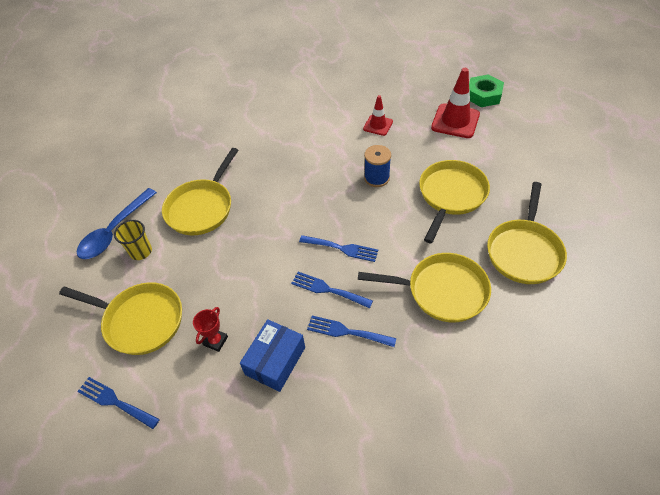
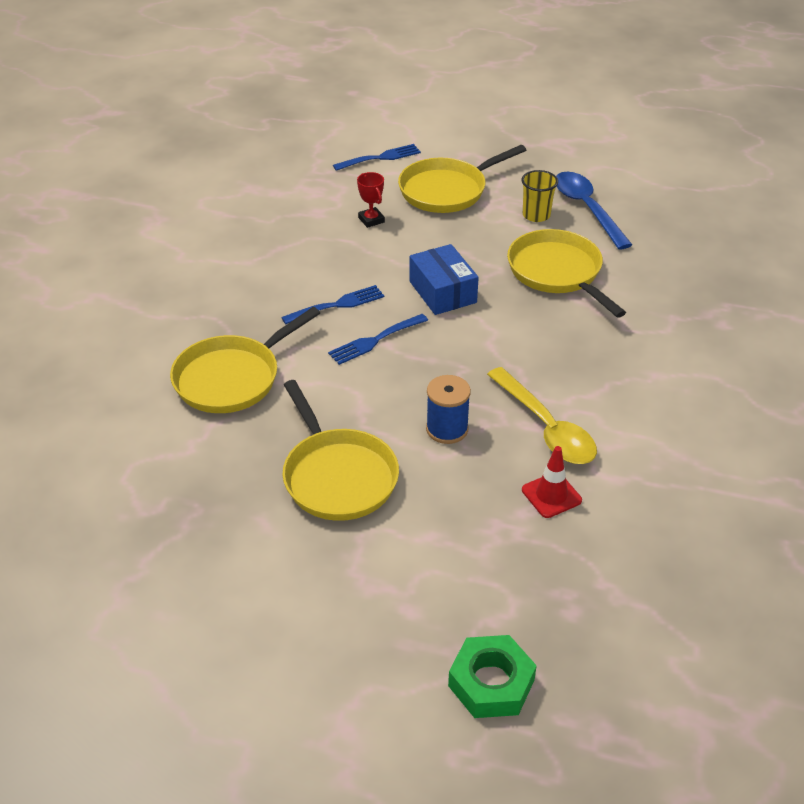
camera: 125 degrees right, 10 degrees down
(275, 361) = (308, 242): blue box -> blue box (442, 292)
(338, 147) = (546, 427): none -> yellow spoon
(347, 332) = (278, 293): blue fork -> none
(455, 121) = (467, 591): red traffic cone -> none
(524, 251) = (185, 477): yellow pan -> none

